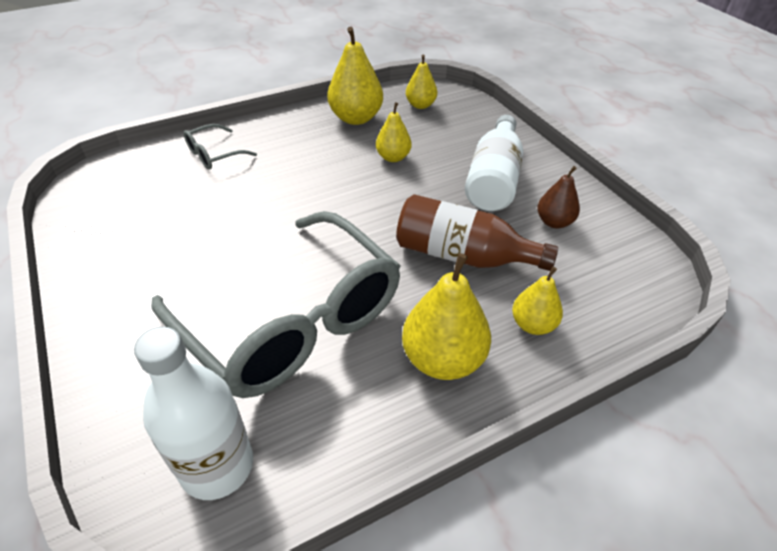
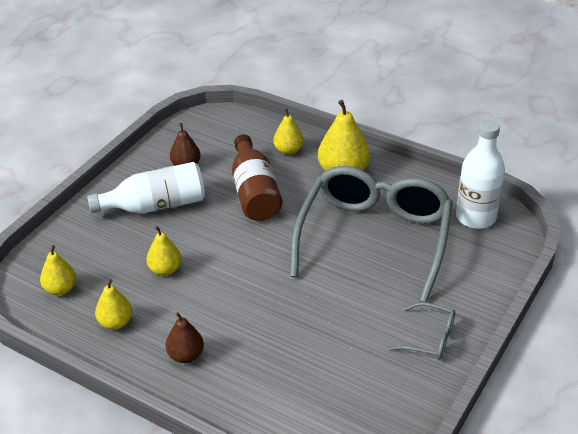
camera: 120 degrees left, 5 degrees down
(214, 154) = (250, 388): grey glasses -> grey glasses (430, 338)
(283, 137) = (186, 355): none -> brown pear
(356, 118) = (115, 322): yellow pear -> yellow pear, size x0.60

